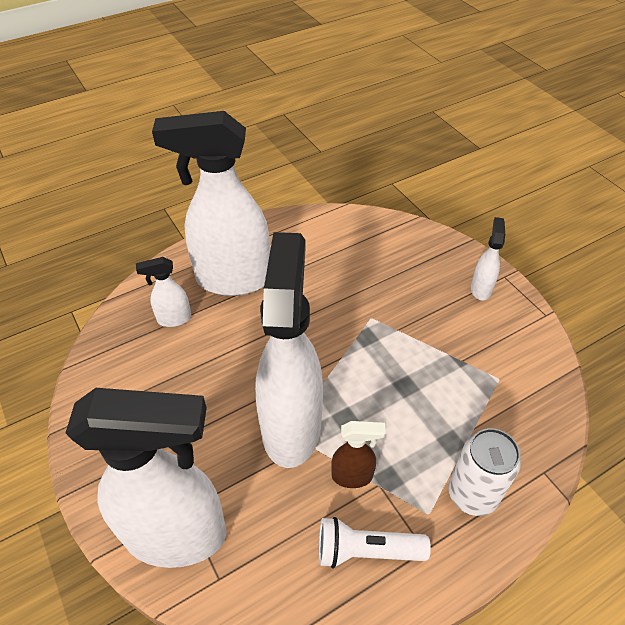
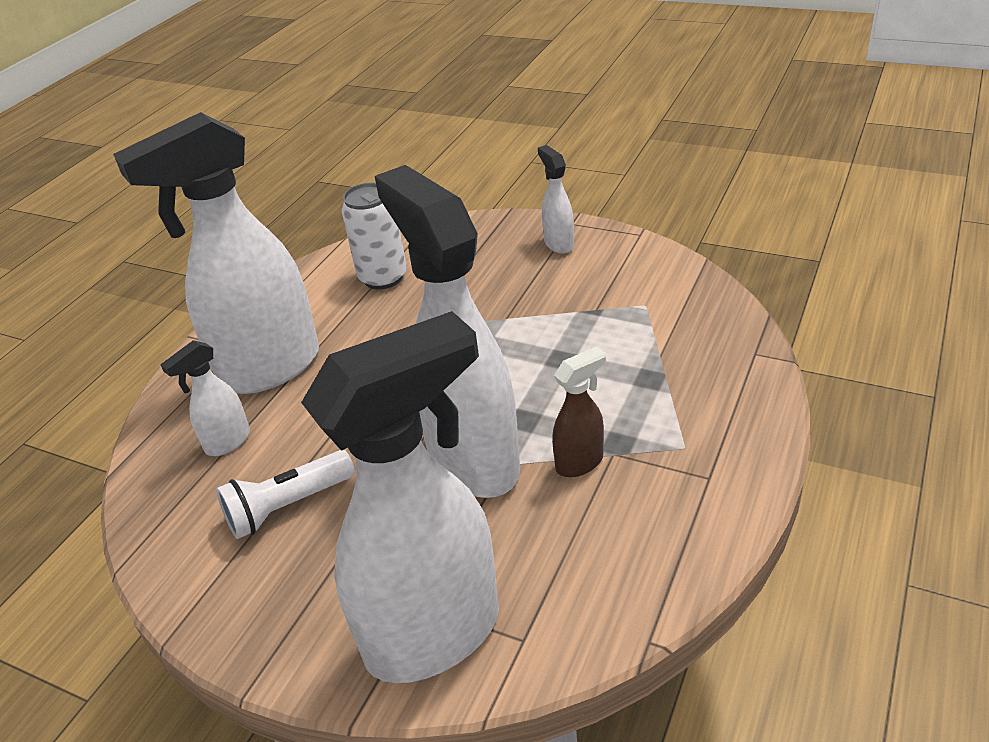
camera: 30 degrees left, 10 degrees down
(366, 551) = (654, 514): white flashlight -> white flashlight (288, 506)
(472, 494) = (709, 407): white can -> white can (383, 277)

